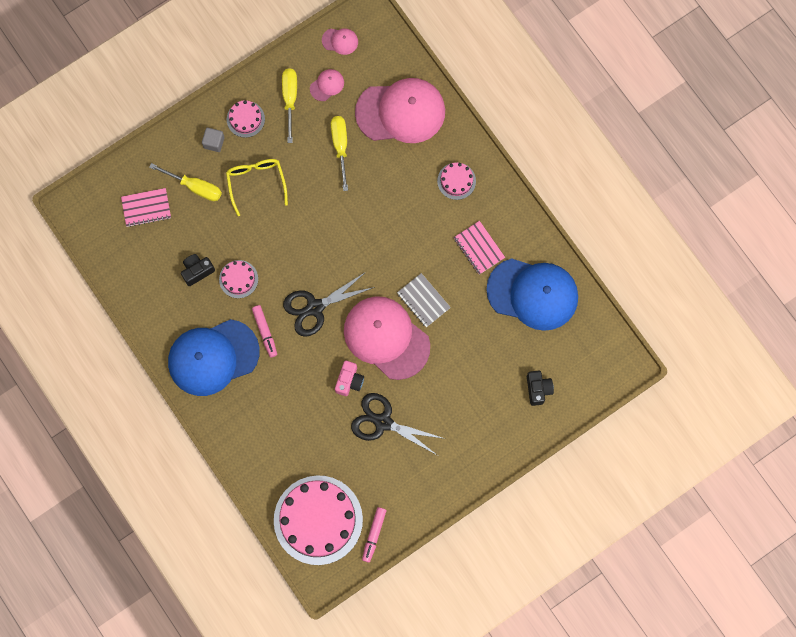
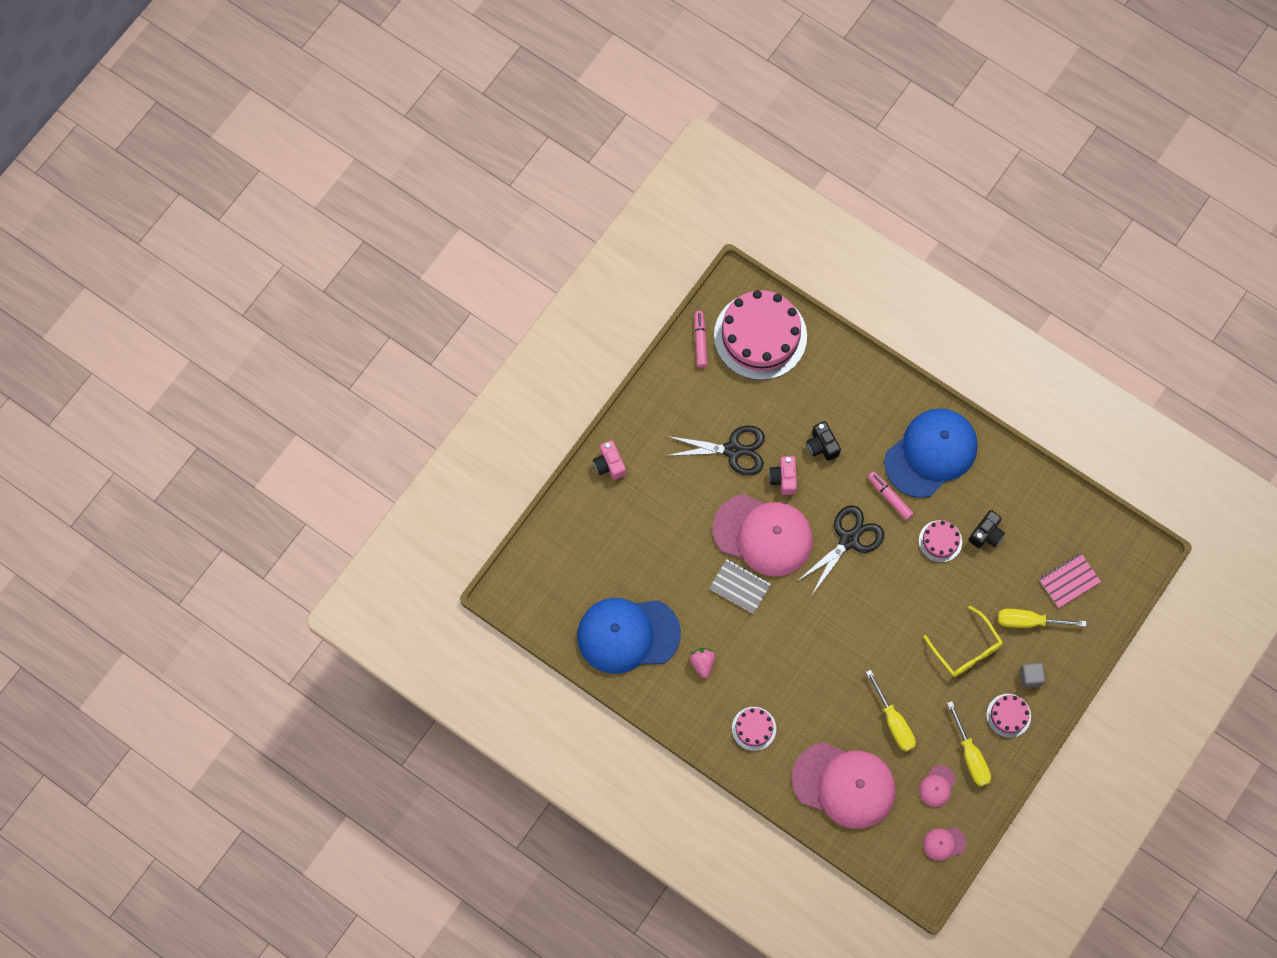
camera: 160 degrees right, 5 degrees down
(401, 112) = (844, 785): pink cap -> pink cap turned 135 degrees counterclockwise
(479, 248) = (702, 663): pink notebook -> pink strawberry
(496, 448) = (609, 464): none -> pink camera
(538, 389) = (588, 538): black camera -> black camera (822, 445)

